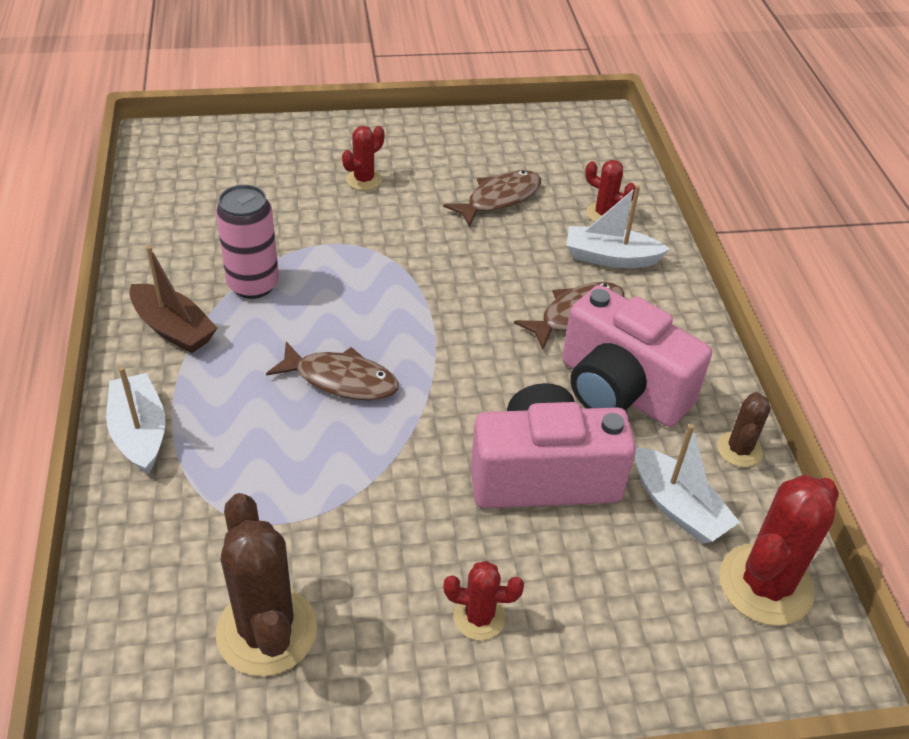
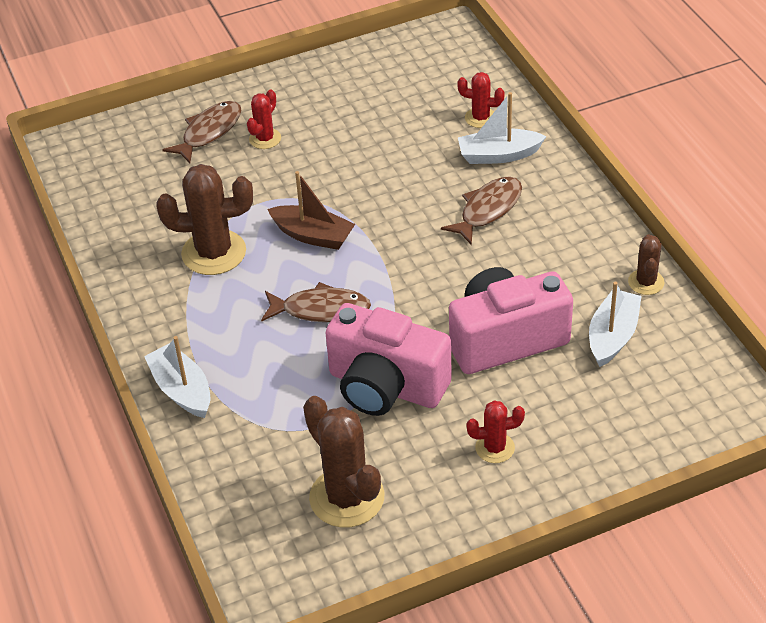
camera: 10 degrees left, 0 degrees up
(173, 329) = (166, 305): brown boat -> brown boat (313, 235)
(253, 284) = (214, 253): pink can -> brown cactus
(499, 199) = (388, 127): brown fish -> brown fish (209, 132)
(620, 390) = (542, 261): pink camera -> pink camera (385, 386)
(678, 507) = (613, 336): white boat -> white boat turned 105 degrees counterclockwise
(765, 584) = (691, 372): red cactus -> none

